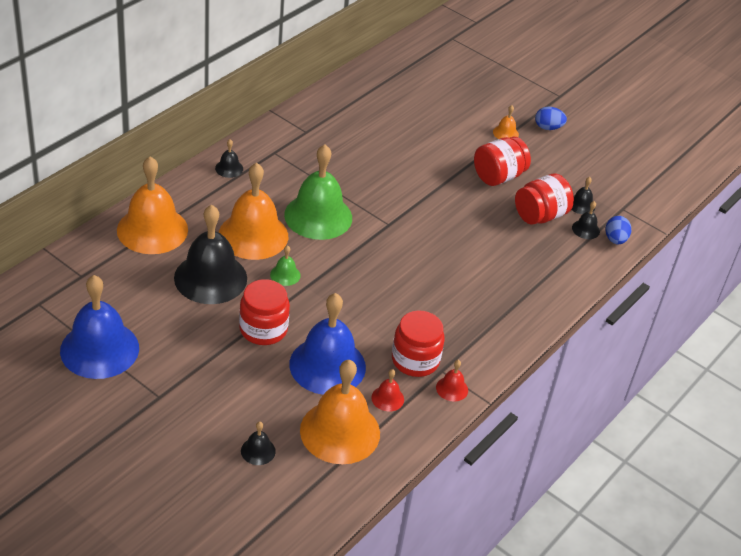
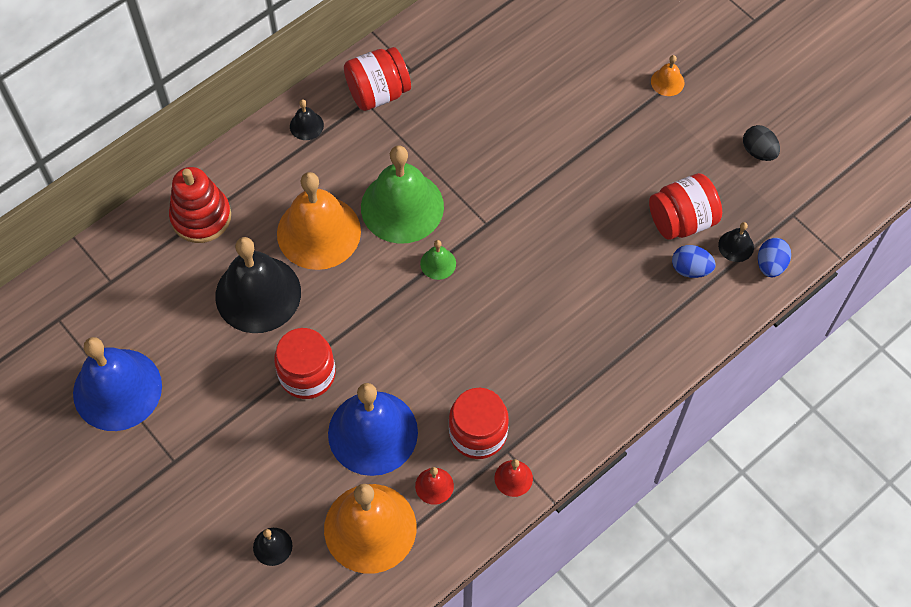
camera: 15 degrees right, 20 degrees up
(152, 230) = (201, 217): orange bell -> red stacking toy
(285, 275) = (346, 295): green bell -> green bell (438, 263)
(498, 176) = (642, 154): red jar -> red jar (378, 93)
(548, 127) = (726, 75): blue egg -> blue egg (690, 269)
(581, 205) = (740, 206): black bell -> none
(585, 172) = (758, 151): none -> black egg

